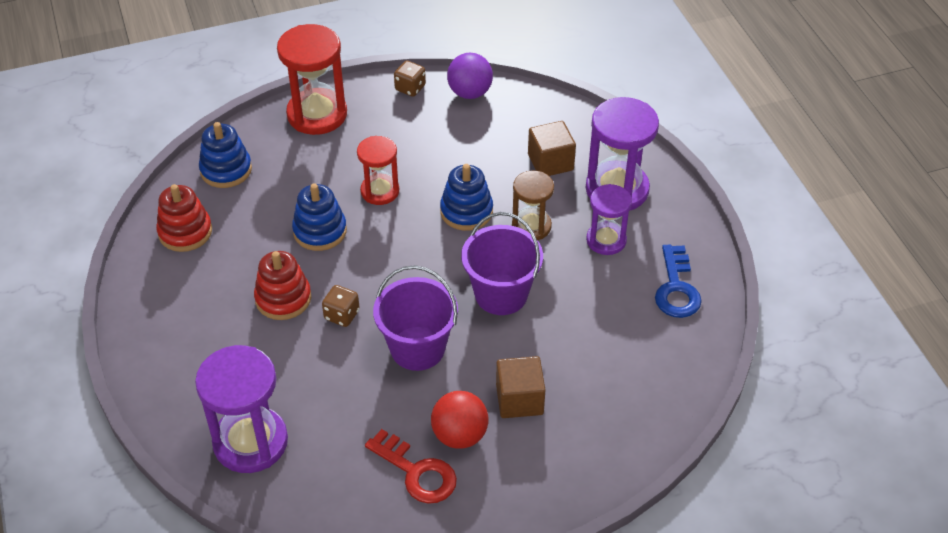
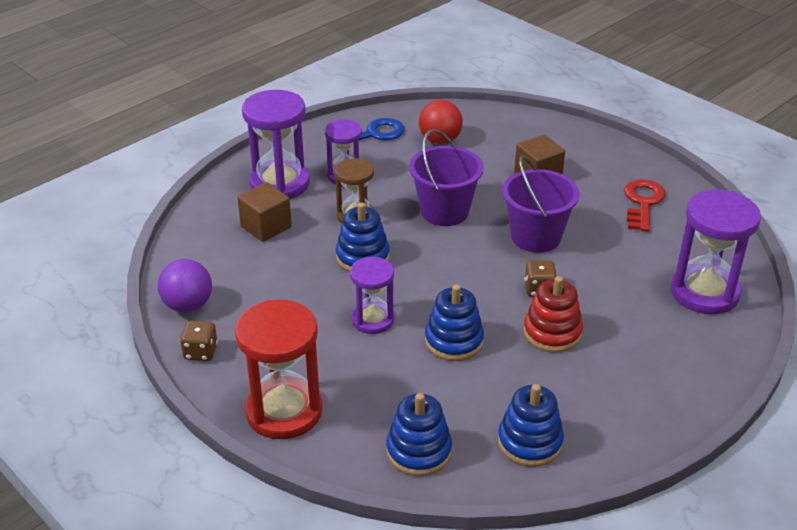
camera: 115 degrees left, 10 degrees down
(185, 232) = (530, 442): red stacking toy -> blue stacking toy
(380, 191) = (373, 320): red hourglass -> purple hourglass
(459, 435) = (594, 193): red ball -> red ball (440, 140)

